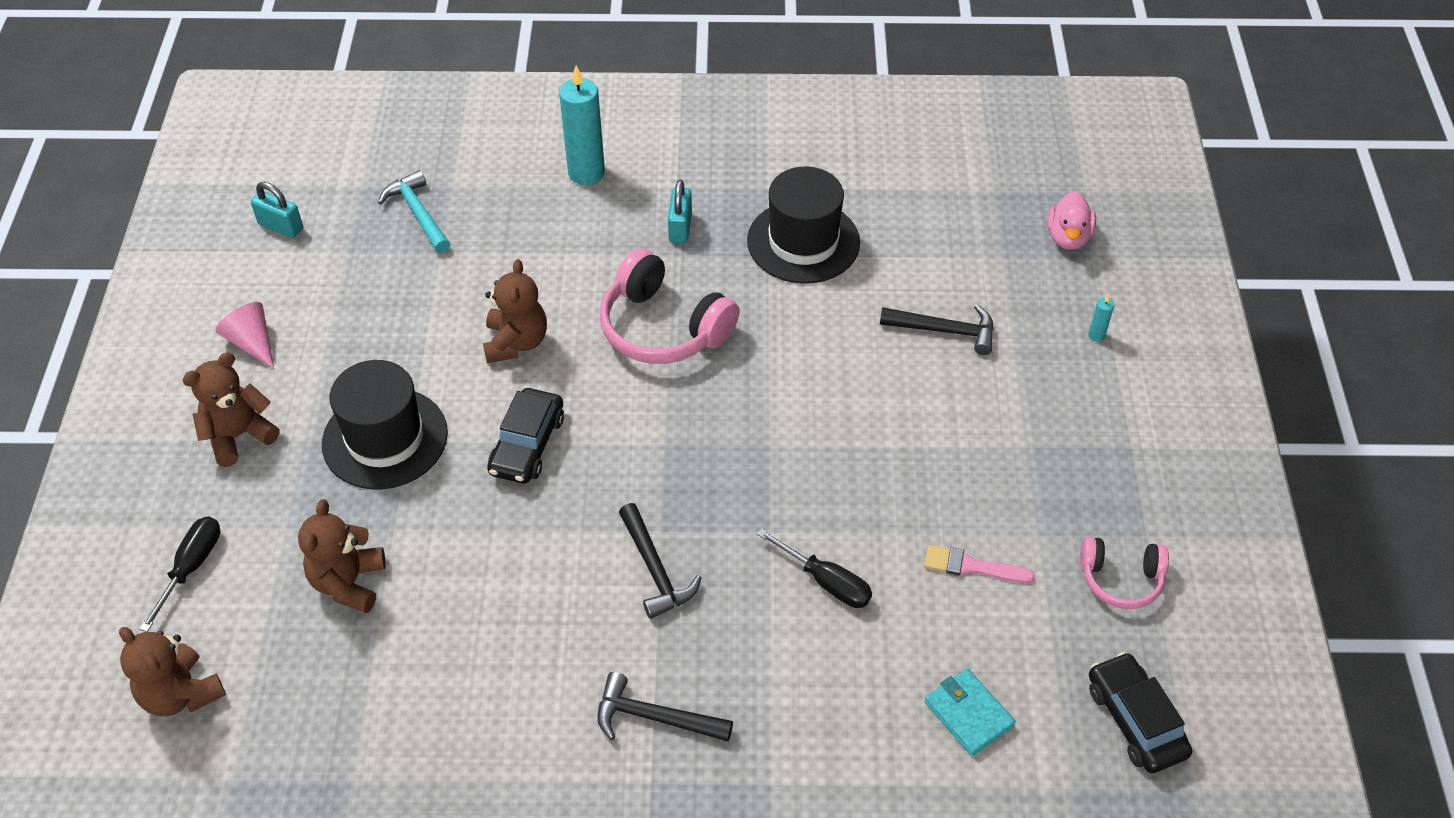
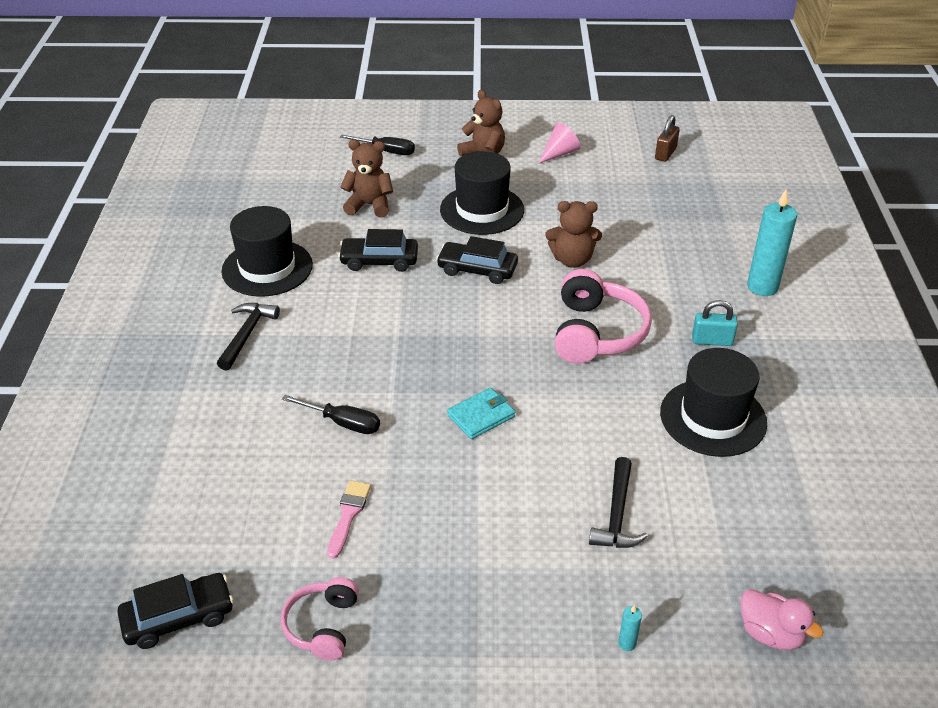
camera: 90 degrees right, 10 degrees down
(181, 694) = (302, 157): brown teddy bear -> none
(281, 226) = (665, 153): turquoise padlock -> brown padlock
(418, 213) = (693, 208): turquoise hammer -> none
(495, 561) = (379, 261): none -> black car
(498, 710) = (267, 268): none -> black hat
(655, 570) = (364, 333): black hammer -> none
(663, 328) = (596, 333): pink headphones -> pink headphones turned 150 degrees clockwise
(827, 582) = (343, 423): black screwdriver -> black screwdriver turned 105 degrees counterclockwise
(969, 714) = (211, 503): turquoise wallet -> turquoise wallet (481, 416)
(1068, 237) = (770, 633): pink duck -> pink duck turned 150 degrees counterclockwise

